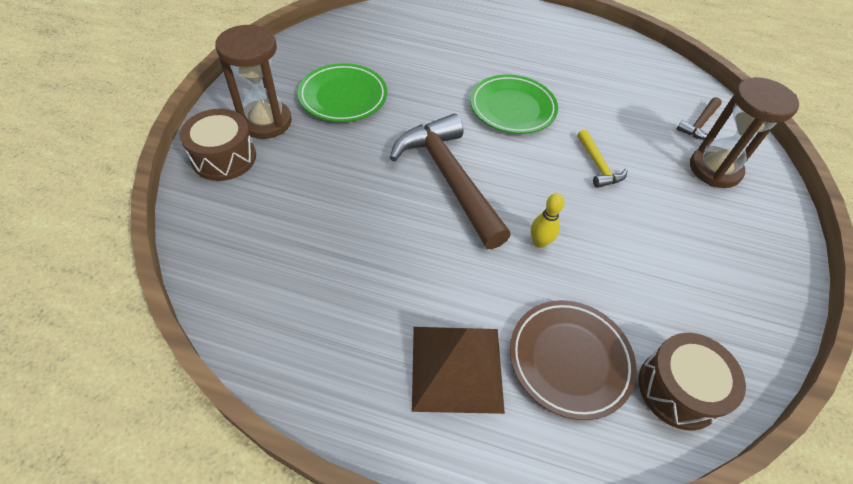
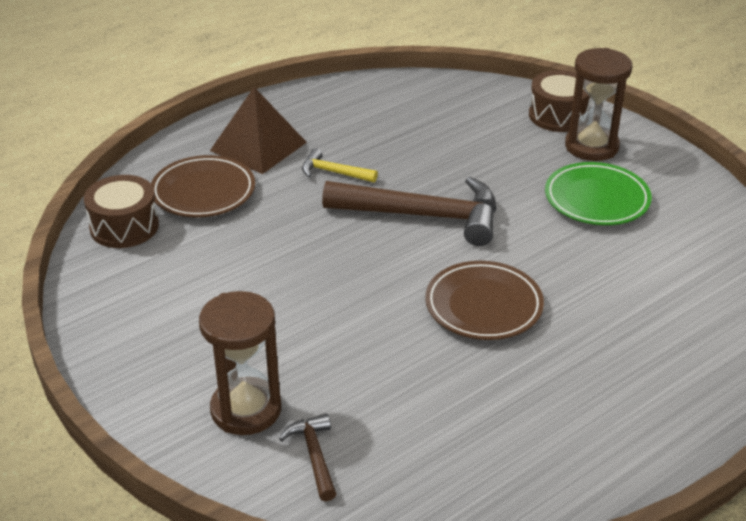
camera: 130 degrees right, 15 degrees down
(512, 108) = (483, 306): green plate -> brown plate
(539, 242) = (304, 230): yellow bowling pin -> none
(598, 165) = (344, 319): yellow hammer -> yellow hammer (334, 172)

